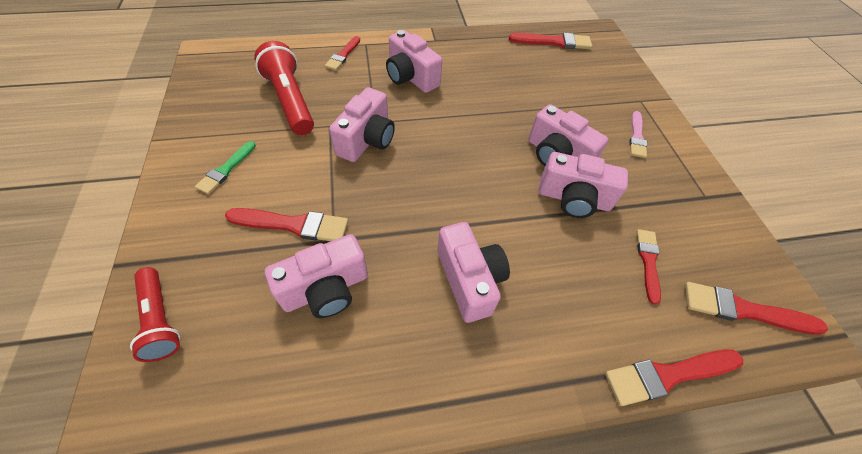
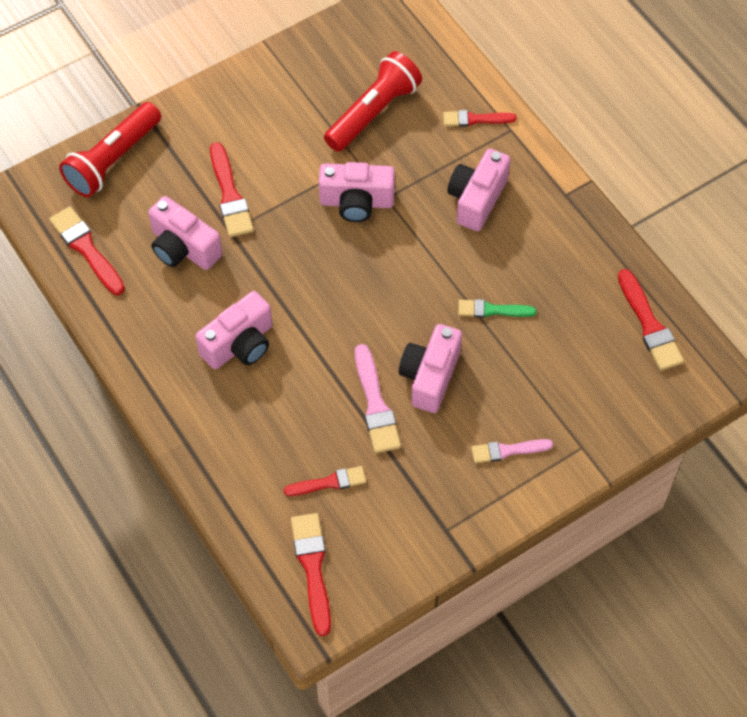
camera: 70 degrees right, 5 degrees up
(161, 319) = (113, 160): red flashlight -> red flashlight, size x1.55
(226, 169) = (260, 114): green brush -> green brush (492, 310)
(573, 199) = (375, 405): pink camera -> pink brush
(667, 375) = (220, 509): red brush -> red brush (86, 249)

